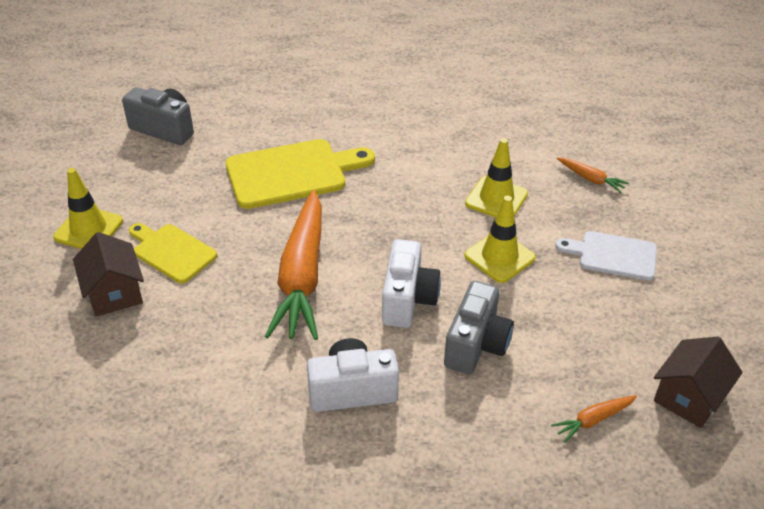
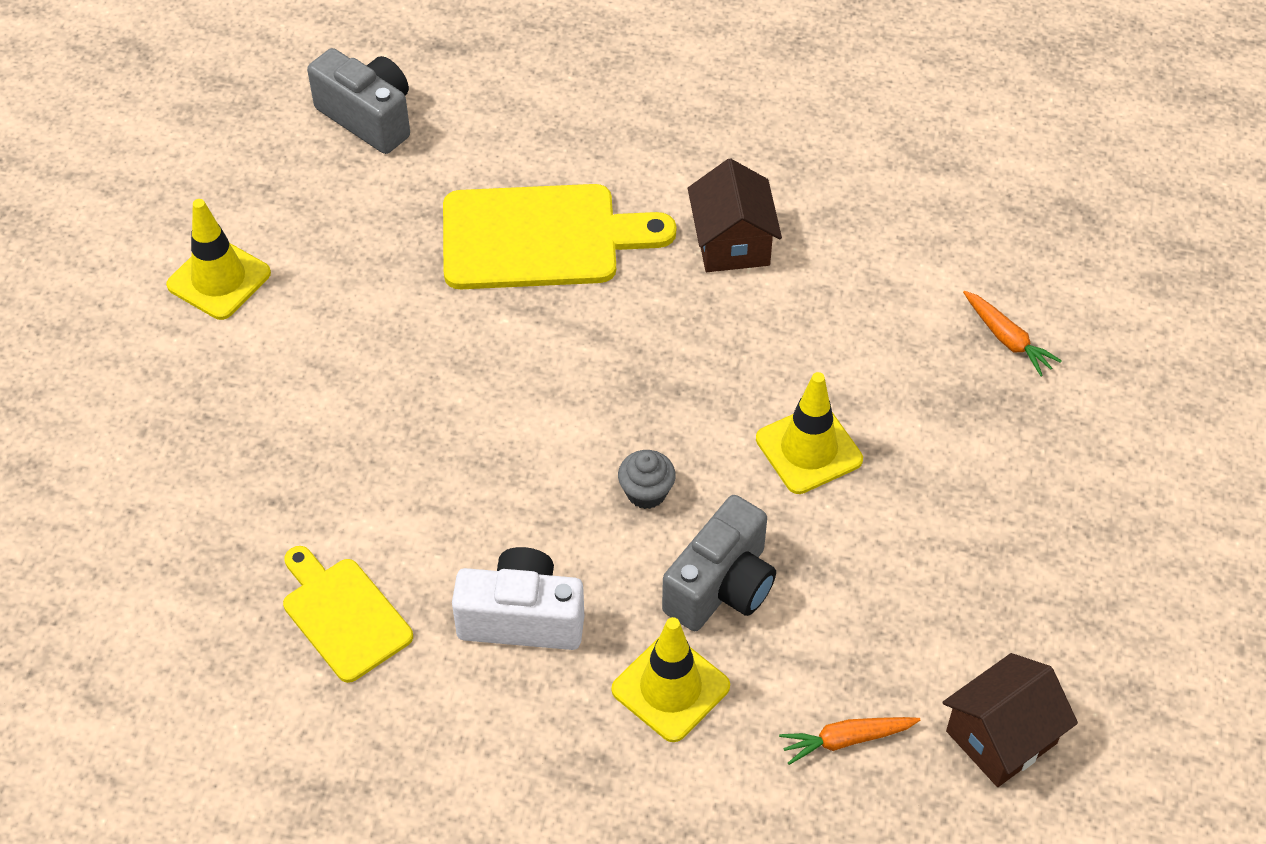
camera: 15 degrees right, 10 degrees up
(114, 293) = (233, 394): brown house -> brown house (732, 243)
(172, 252) = (328, 342): yellow cutting board -> yellow cutting board (343, 615)
(302, 276) = (504, 422): orange carrot -> none
(407, 299) = (646, 492): white camera -> grey cupcake
(496, 199) = (841, 346): yellow traffic cone -> yellow traffic cone (670, 688)
(613, 255) = (986, 483): white cutting board -> none

